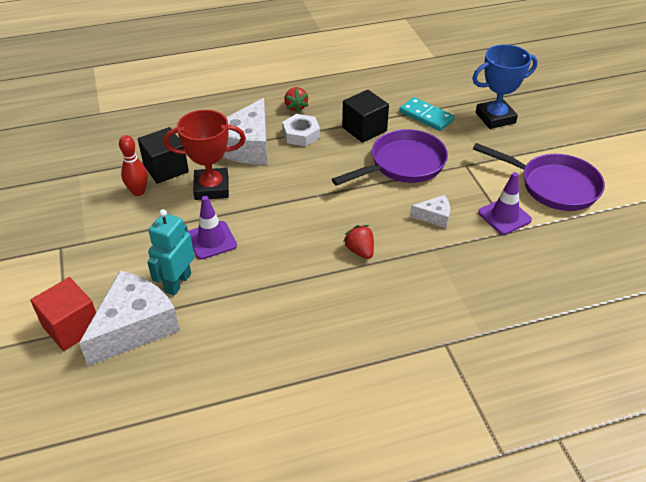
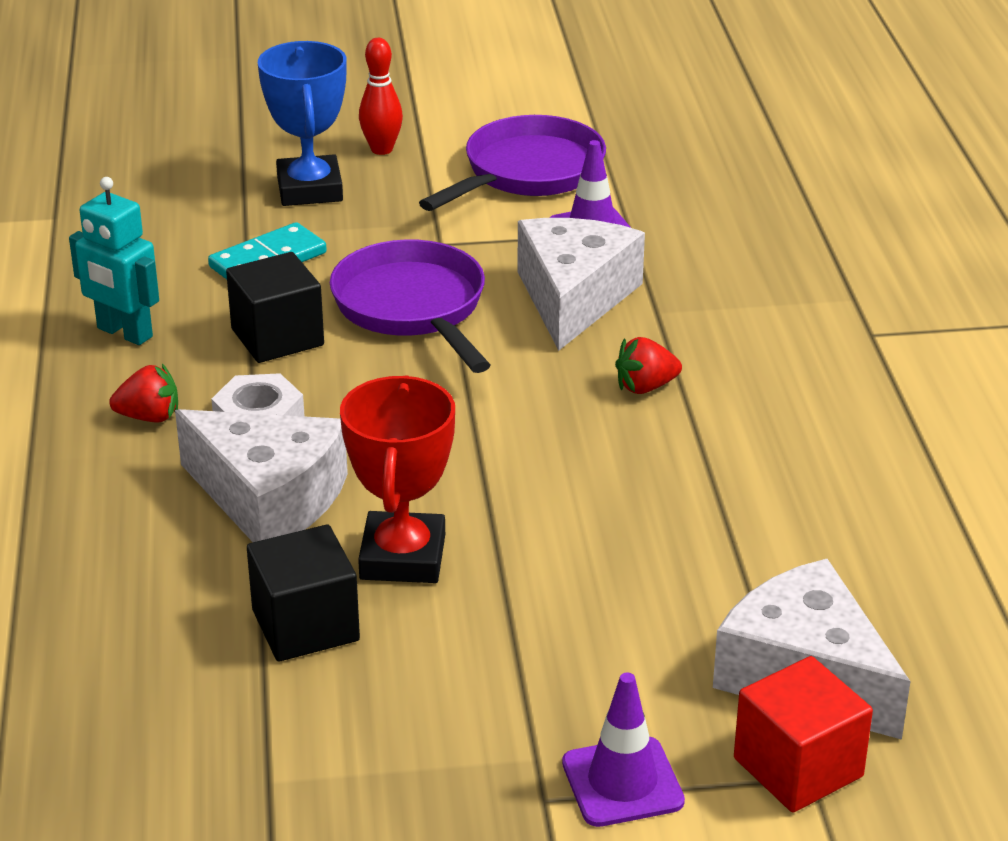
camera: 80 degrees left, 10 degrees down
(138, 192) = (379, 671): red bowling pin -> red bowling pin (381, 149)
(177, 282) = (691, 615): turquoise robot -> turquoise robot (124, 333)
(211, 240) = (575, 564): purple traffic cone -> purple traffic cone (622, 782)
(434, 216) = (574, 298): white cheese -> white cheese, size x2.08

